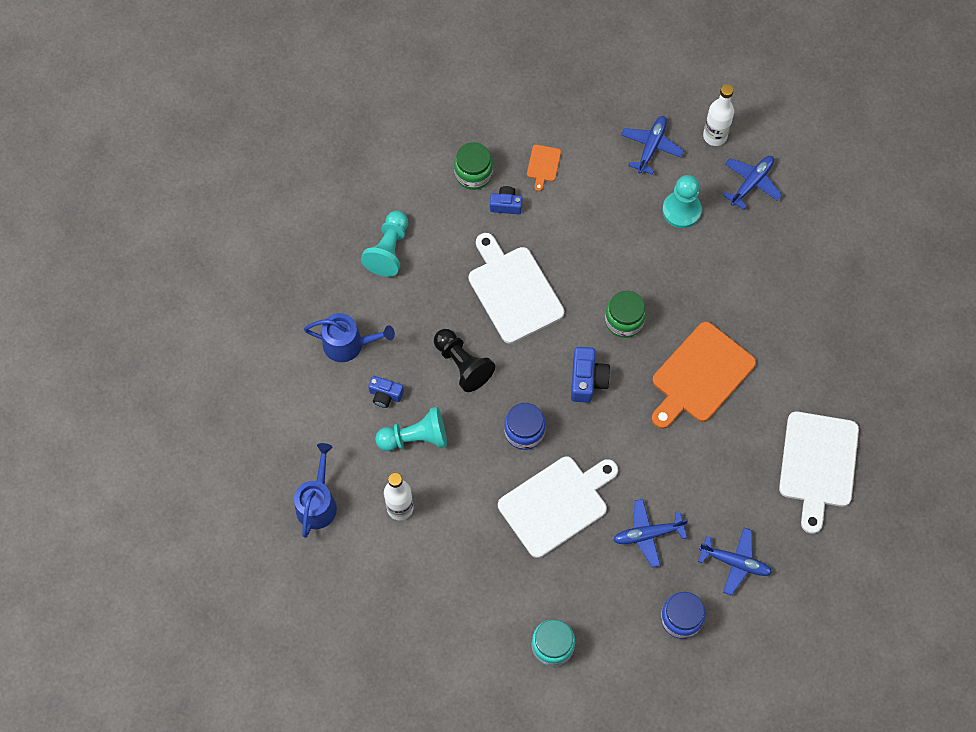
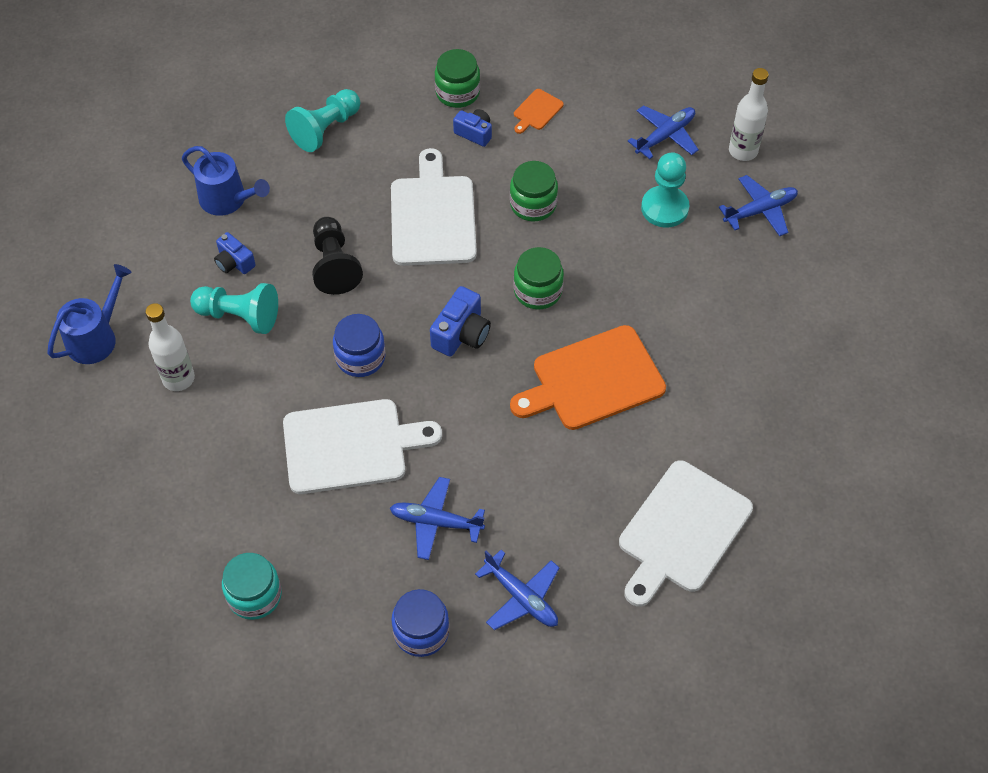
camera: 25 degrees right, 10 degrees down
(583, 249) = (533, 204): none -> green jar

